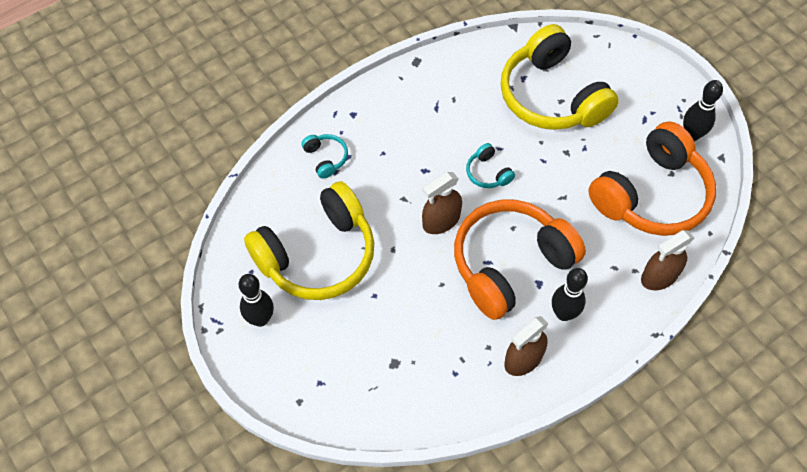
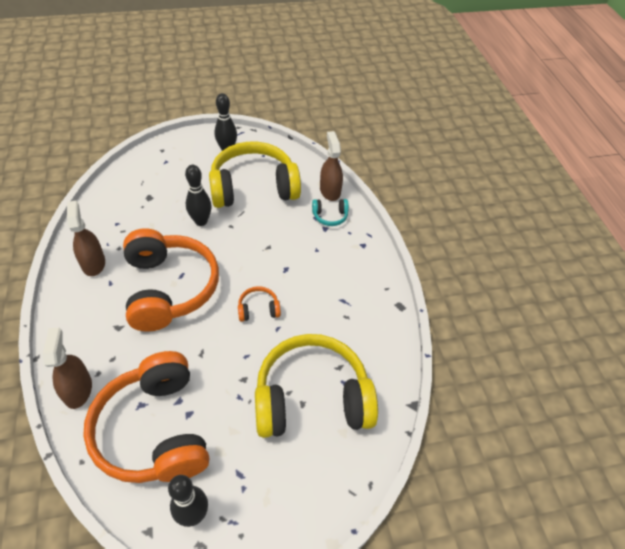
camera: 110 degrees right, 10 degrees down
(317, 255) = (253, 187): yellow headphones -> yellow headphones turned 90 degrees clockwise
(441, 221) = (235, 261): brown spray bottle -> brown spray bottle (330, 191)
(488, 173) = (258, 309): turquoise headphones -> orange headphones
(564, 313) = (104, 303): black bowling pin -> black bowling pin (201, 221)

